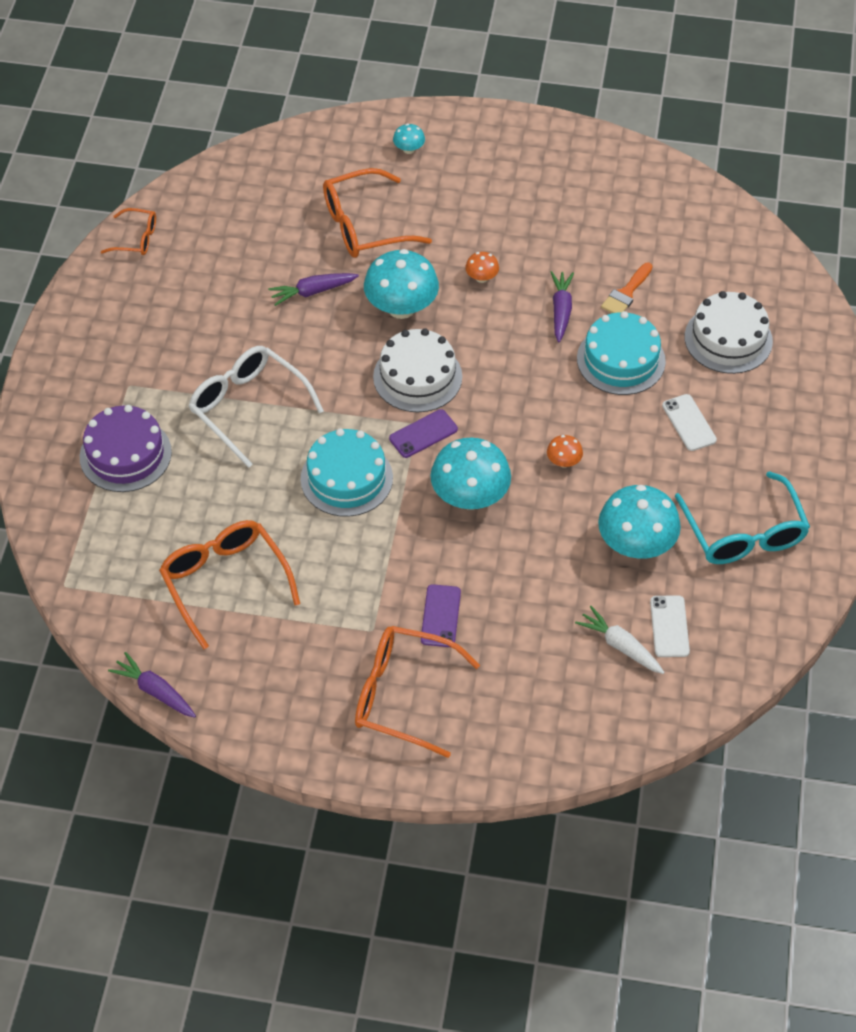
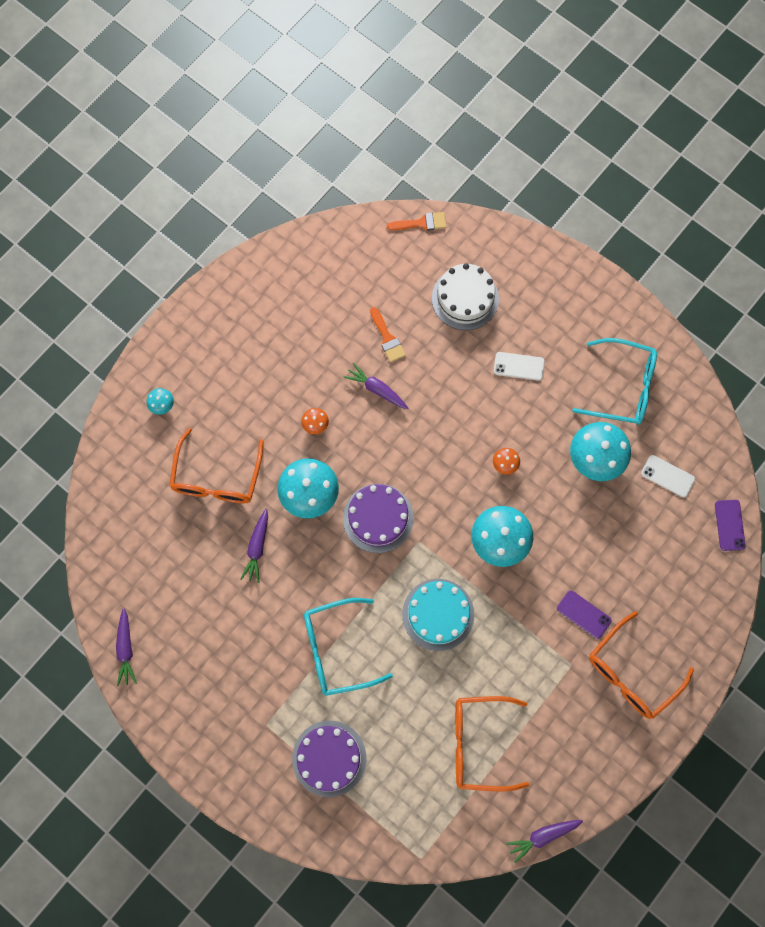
camera: 60 degrees left, 20 degrees up
(136, 239) = (126, 649): orange glasses -> purple carrot
(247, 407) = (336, 649): white glasses -> turquoise glasses
(417, 377) = (378, 518): white cake -> purple cake
(423, 434) = (430, 542): purple phone -> purple phone (729, 525)
(620, 646) = (666, 515): white carrot -> none
(621, 360) = (442, 376): turquoise cake -> none
(783, 262) = (421, 223): none -> orange brush

